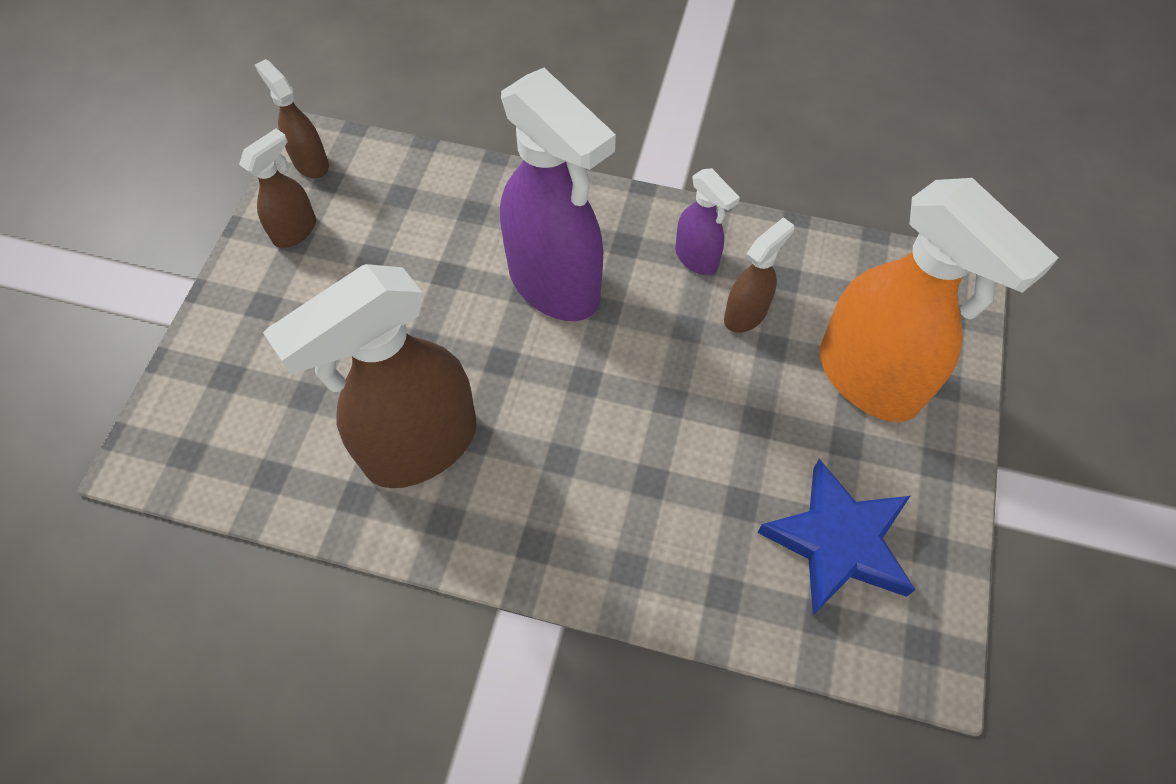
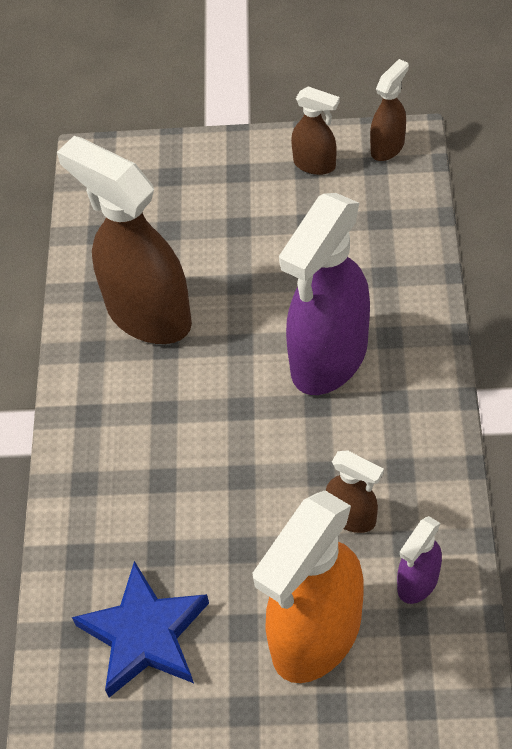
camera: 80 degrees right, 5 degrees down
(696, 258) = (400, 462): purple spray bottle -> purple spray bottle (417, 582)

